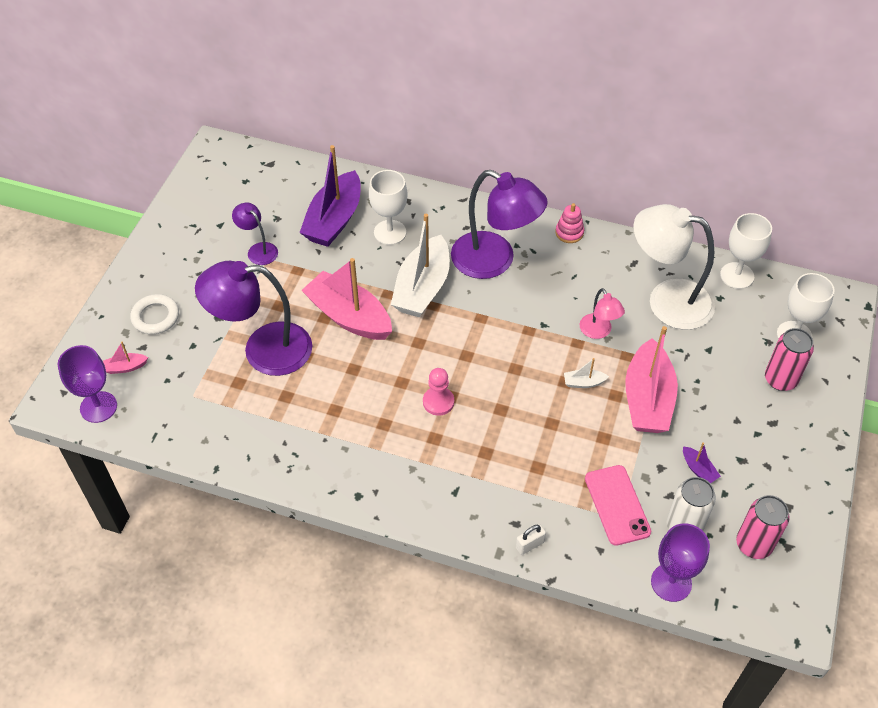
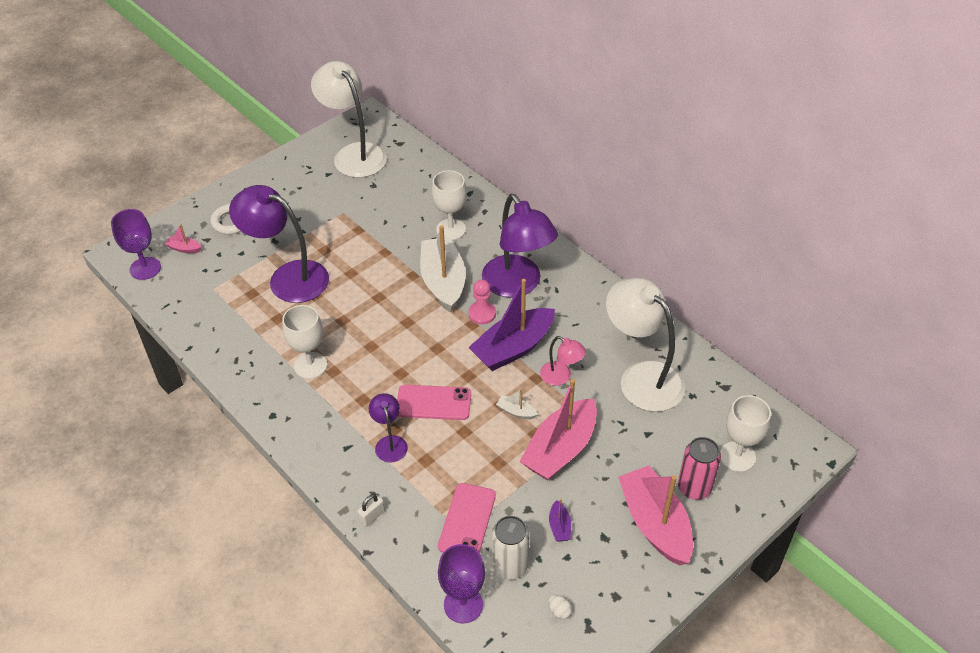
camera: 30 degrees right, 5 degrees down
(231, 193) = (354, 154): none -> white lamp
(258, 250) = (341, 203): purple lamp -> purple lamp (390, 443)
(334, 220) = (415, 203): purple boat -> purple boat (513, 348)
(349, 316) = (370, 280): pink boat -> pink boat (655, 523)
(422, 288) = (443, 282): white boat -> white boat turned 120 degrees clockwise
(438, 402) = (387, 374): pink pawn -> pink pawn (482, 314)
(503, 409) = (433, 403): none -> pink phone
(529, 545) = (372, 516): white padlock -> white padlock turned 45 degrees counterclockwise
(569, 233) = (599, 288): pink stacking toy -> none
(598, 332) = (561, 377): pink lamp -> pink lamp turned 60 degrees counterclockwise
(737, 275) = (723, 384): white goblet -> white goblet (310, 365)
(753, 544) = (559, 611): pink can -> white egg

